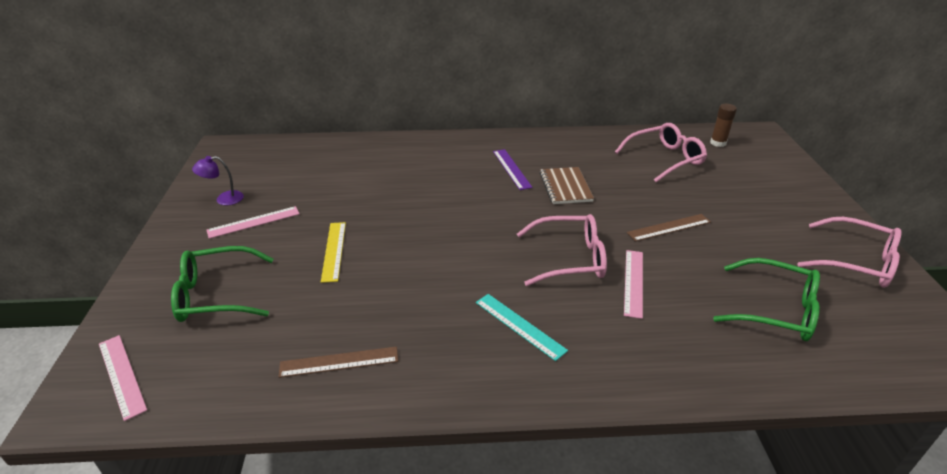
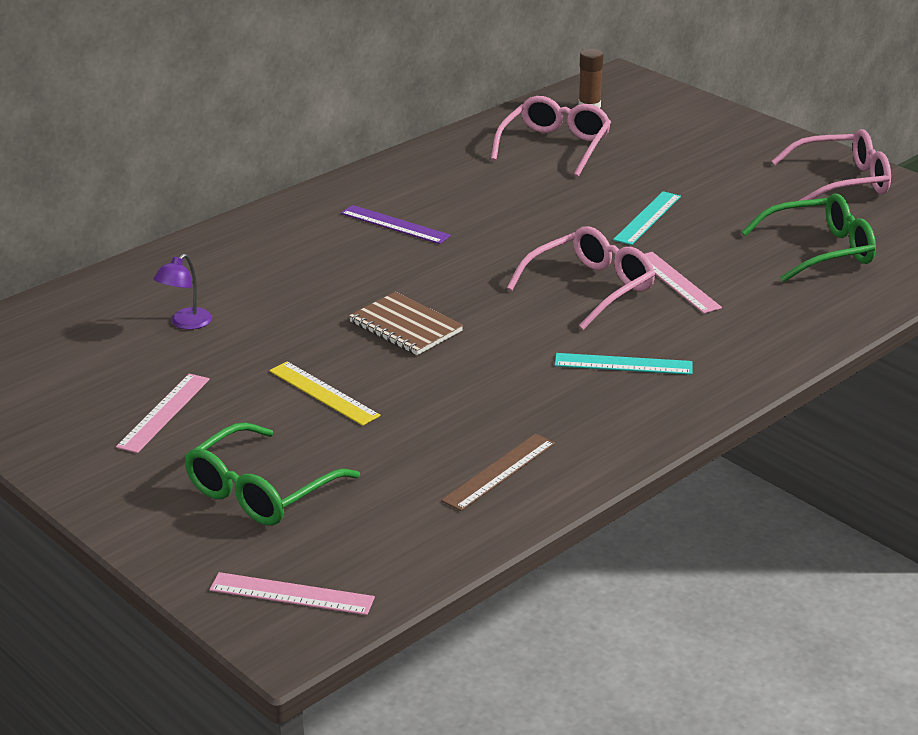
camera: 40 degrees left, 5 degrees down
(224, 199) = (68, 409): purple lamp -> purple lamp (185, 323)
(565, 187) = (487, 220): brown notebook -> brown notebook (405, 327)
(669, 227) = (647, 218): brown ruler -> turquoise ruler

